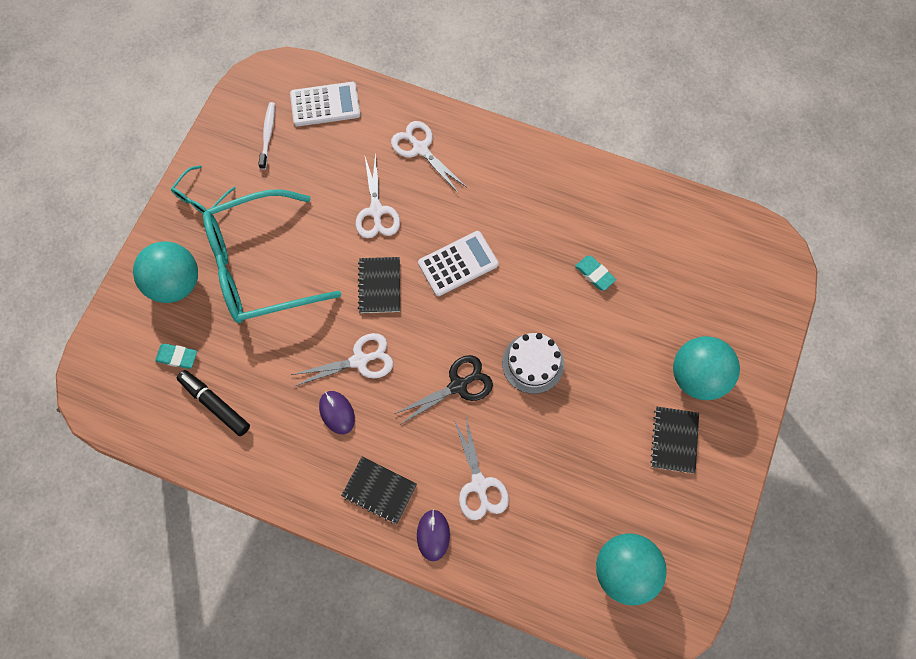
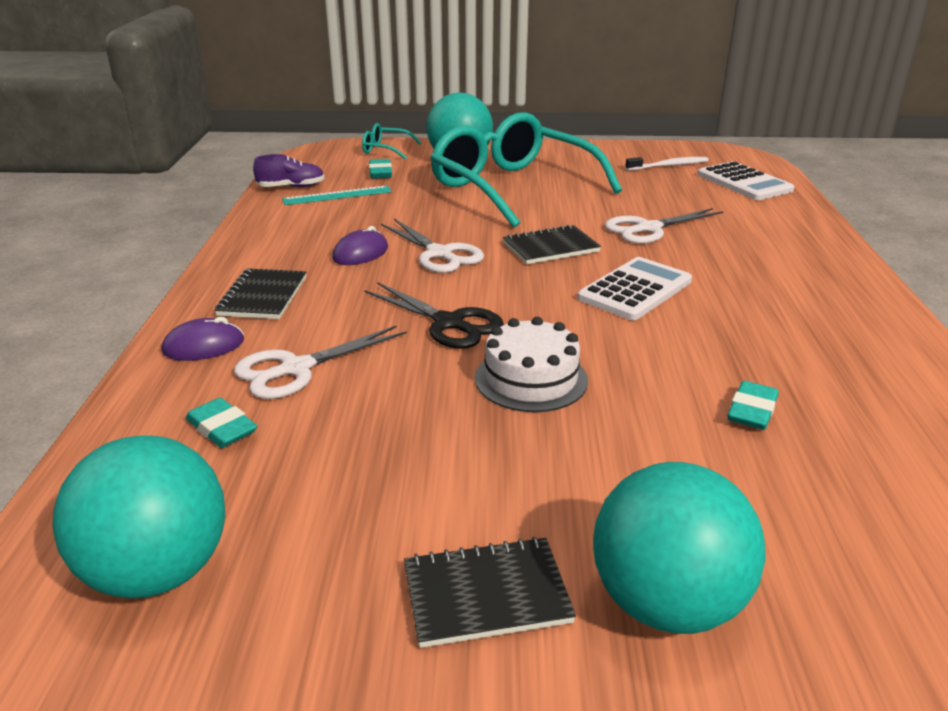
camera: 70 degrees right, 40 degrees down
(178, 438) = (291, 187): none -> purple shoe
(201, 197) = (562, 153): turquoise glasses -> turquoise glasses (385, 150)
(215, 404) = (337, 195): black marker -> turquoise ruler
(420, 148) = (768, 238): white scissors -> none
(458, 264) = (635, 290): white calculator -> white calculator turned 90 degrees counterclockwise
(525, 532) = (222, 428): none -> turquoise eraser

